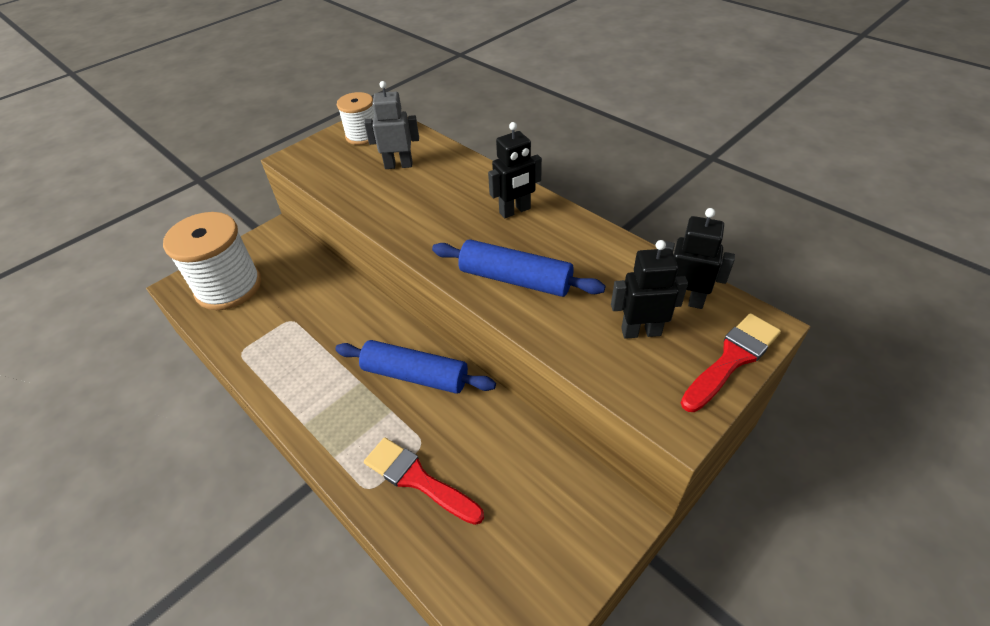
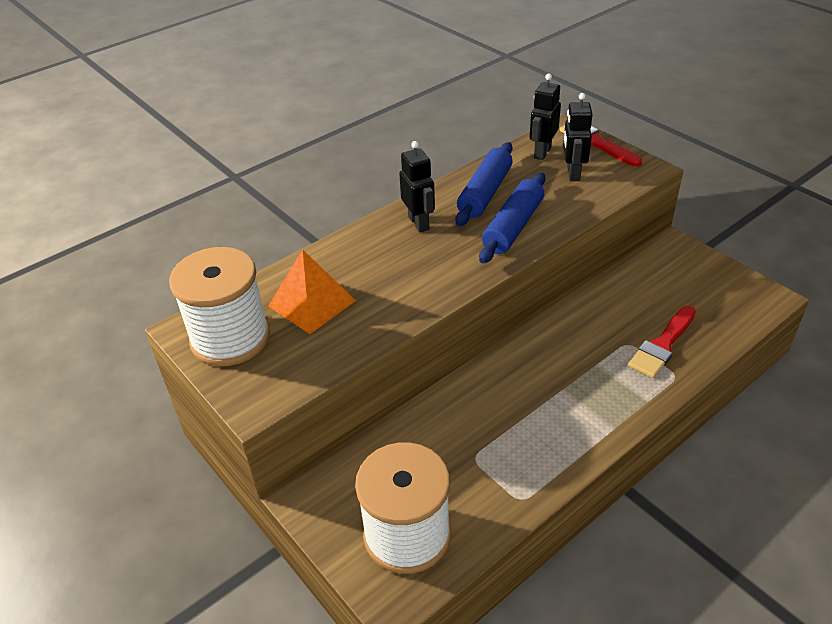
camera: 85 degrees left, 5 degrees down
(362, 135) = (230, 338): white spool -> white spool, size x1.73
(398, 165) = (312, 303): grey robot -> orange pyramid
(415, 375) = (556, 349): blue rolling pin -> blue rolling pin (485, 193)

